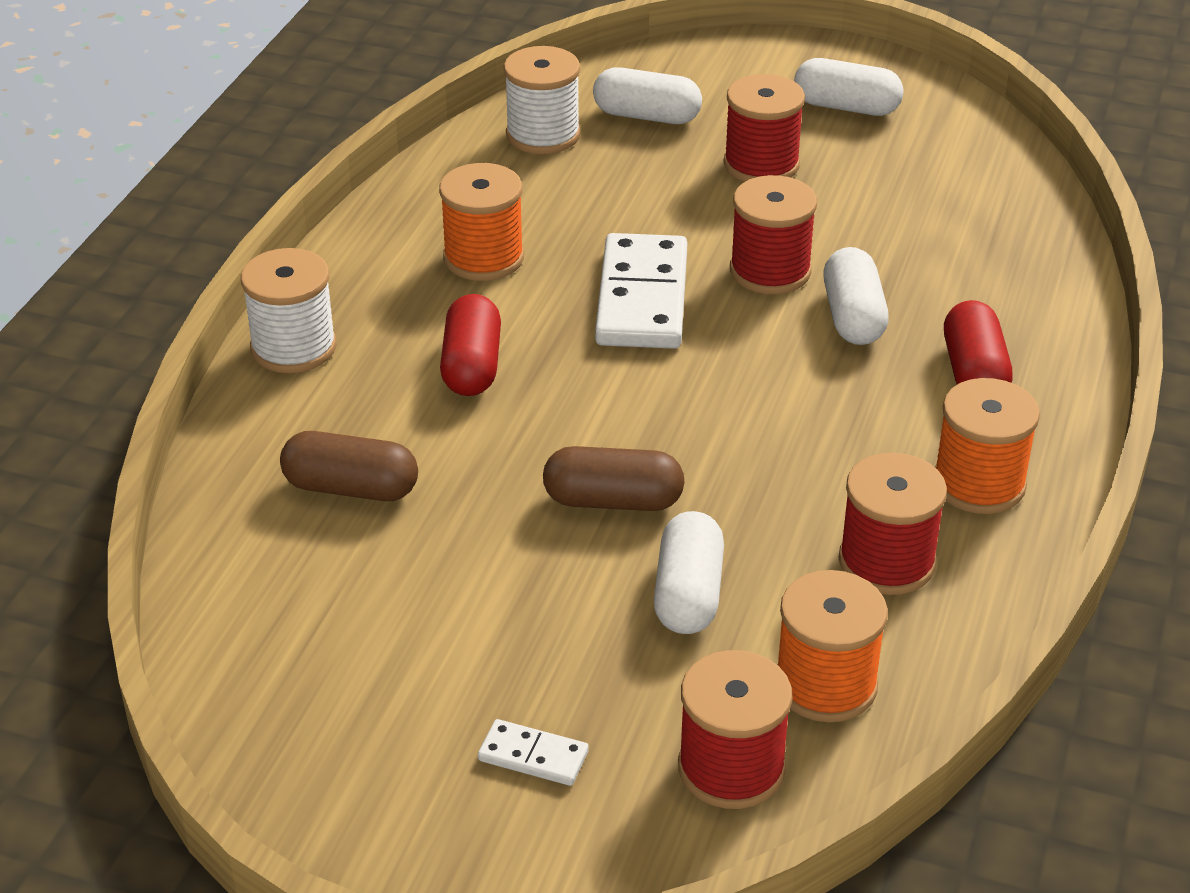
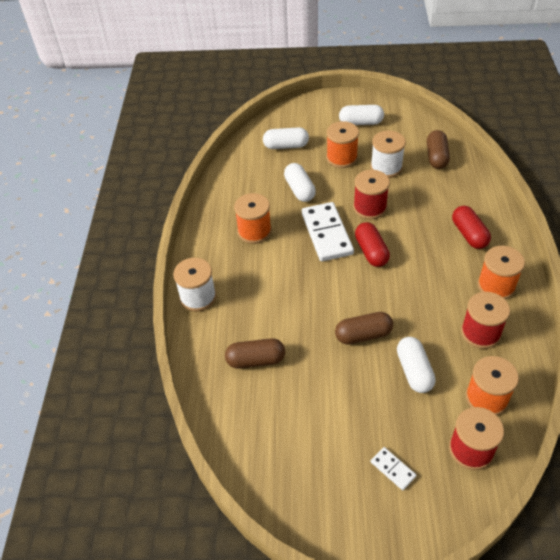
camera: 15 degrees left, 10 degrees up
(472, 366) = (275, 285): red capsule -> red capsule (371, 252)
(533, 756) = (393, 469): white domino -> white domino turned 45 degrees clockwise
(543, 135) = (249, 165): white spool -> white spool (386, 167)
(761, 164) = (341, 158): red spool -> orange spool
(853, 317) = (411, 221): white capsule -> white capsule (299, 190)
(987, 209) = (436, 157): none -> brown capsule

